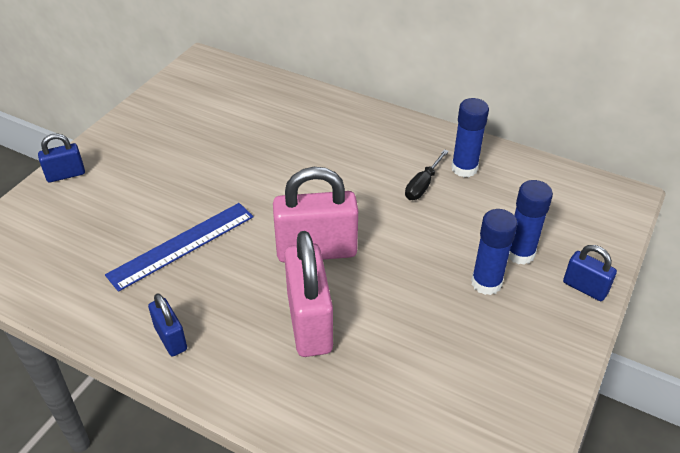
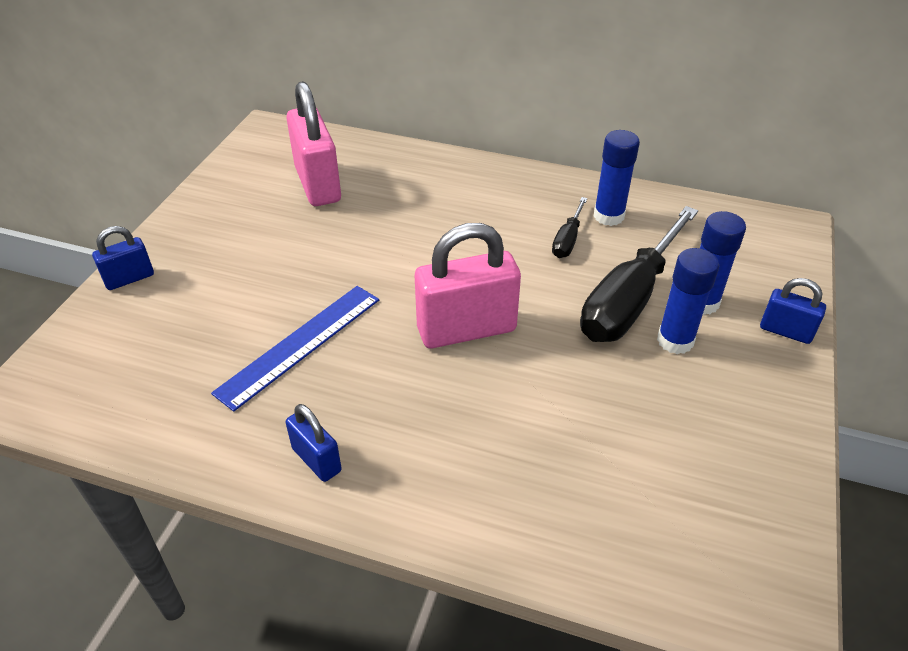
camera: 10 degrees left, 0 degrees up
(309, 323) = (483, 415): pink padlock -> pink padlock (318, 184)
(459, 242) = (630, 299): none -> black screwdriver

